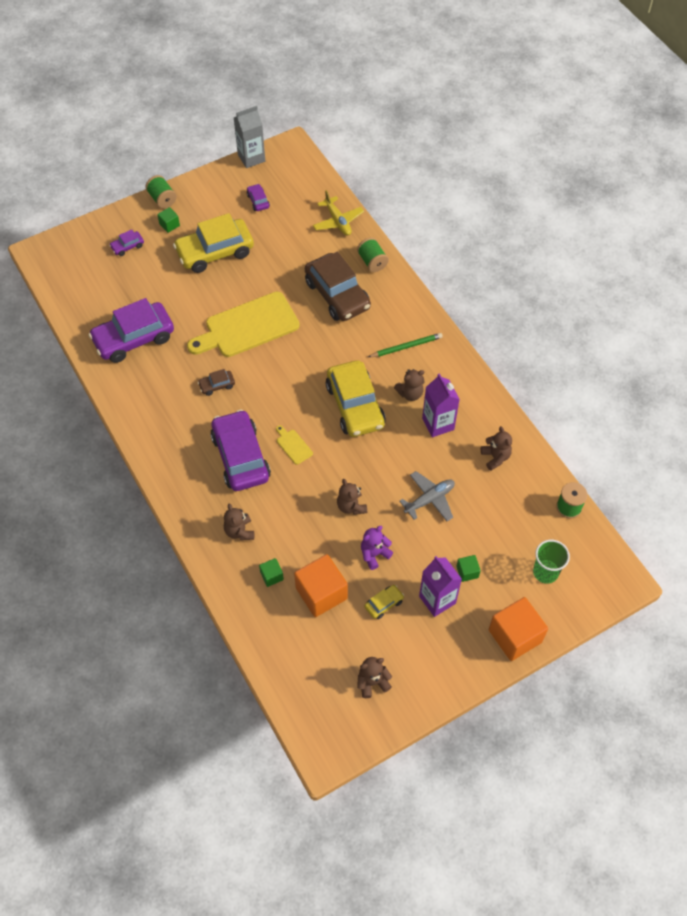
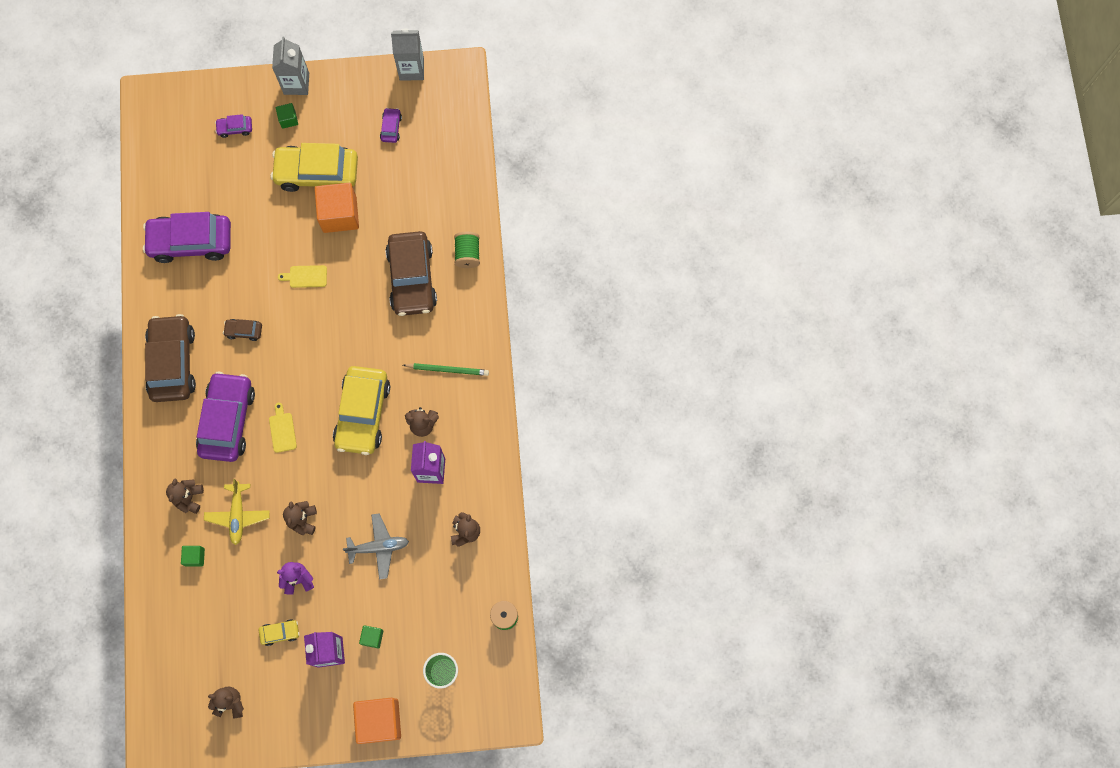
camera: 25 degrees right, 15 degrees up
(162, 199) = (296, 83): green spool -> grey carton
(167, 433) = (173, 362): none -> brown car
(247, 326) = (306, 276): yellow cutting board -> yellow cutting board, size x0.40
(321, 593) = (230, 595): orange cube -> orange cube (339, 214)
(337, 221) = (459, 188): yellow plane -> yellow plane (238, 515)

